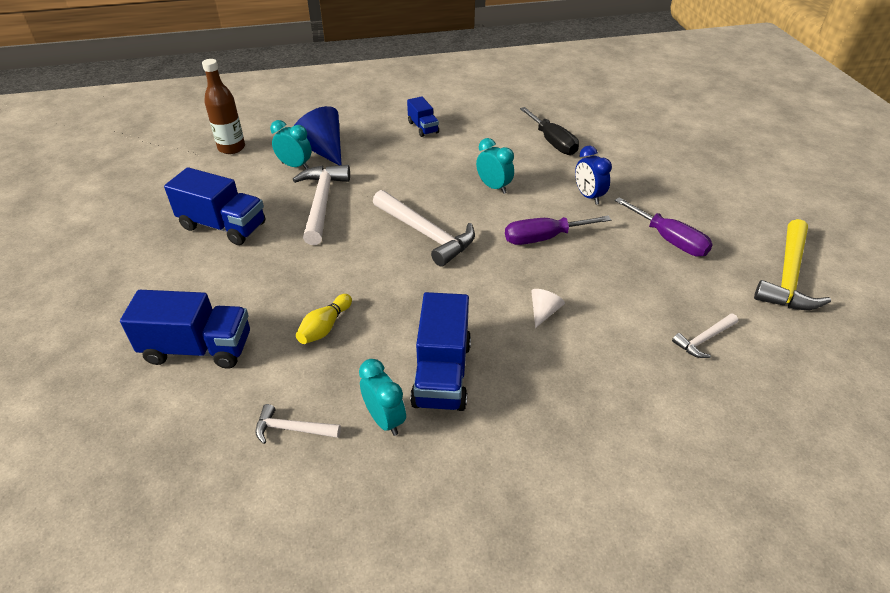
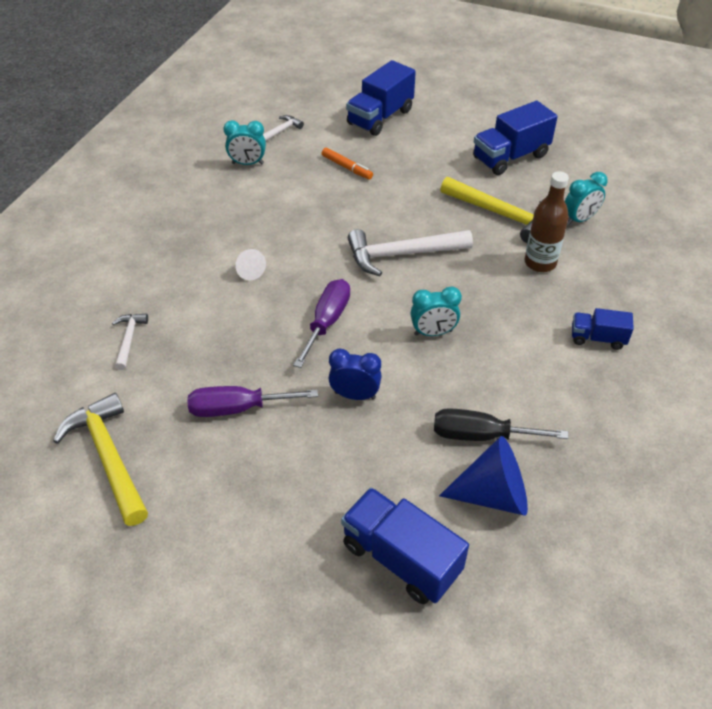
camera: 125 degrees right, 5 degrees up
(231, 148) = (644, 192): brown bottle -> brown bottle (540, 263)
(322, 150) = (598, 246): blue cone -> blue cone (493, 494)
(322, 202) = (501, 215): white hammer -> yellow hammer
(325, 327) = (347, 167): yellow bowling pin -> orange marker
(442, 373) = (253, 198): blue truck -> blue truck (401, 558)

